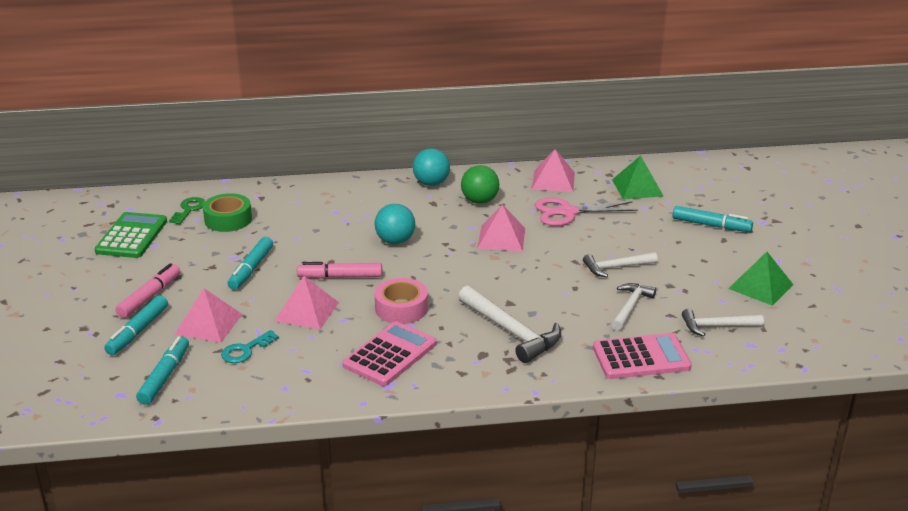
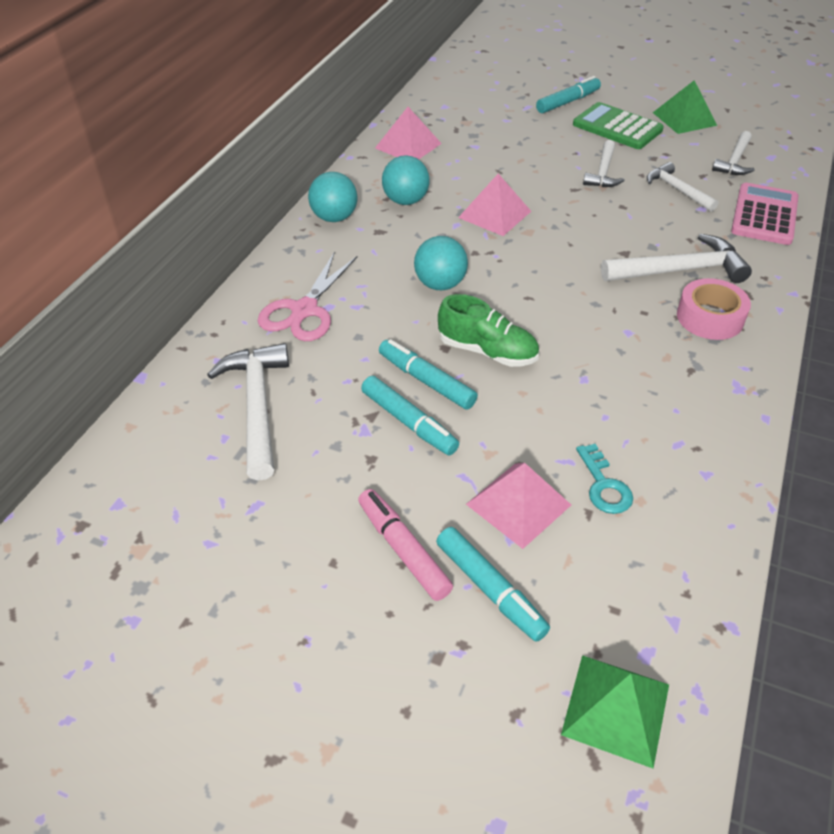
camera: 60 degrees left, 15 degrees up
(132, 236) = (207, 525): green calculator -> green calculator (617, 127)
(165, 376) = (624, 588): turquoise marker -> turquoise marker (426, 381)
(189, 209) = (189, 438): green key -> none
(228, 219) = (257, 406): green tape -> white hammer
(306, 311) = (546, 403): pink pyramid -> none
(340, 277) = (487, 351): pink marker -> green shoe
(390, 355) = (679, 366): pink calculator -> none
(401, 308) = (589, 327): pink tape -> pink tape (710, 318)
(479, 201) = (405, 201): green ball -> turquoise ball
(567, 212) = (479, 160): pink scissors -> pink scissors (304, 310)
(637, 187) = (467, 109): green pyramid -> green pyramid (616, 709)

